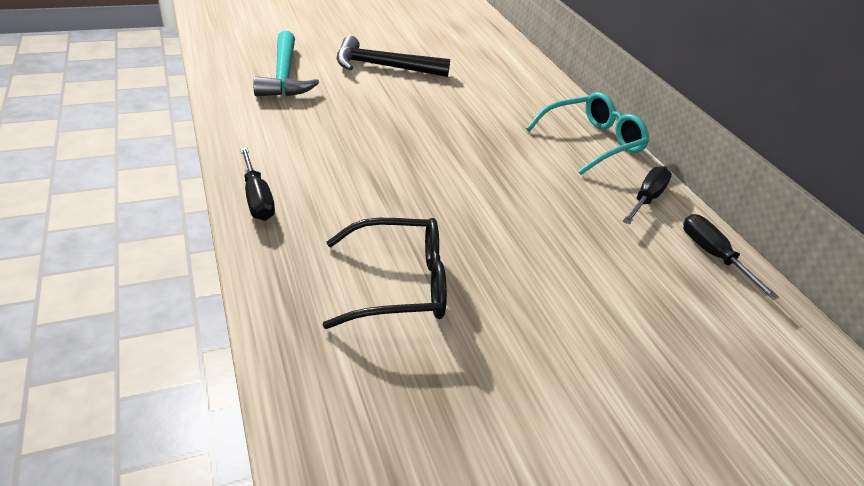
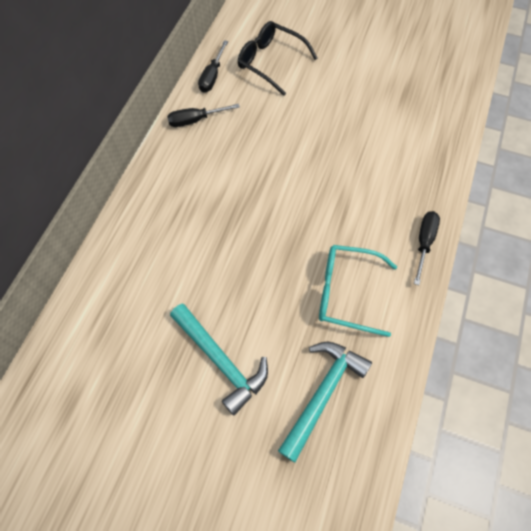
camera: 135 degrees left, 25 degrees up
(383, 66) = (221, 361): black hammer -> turquoise hammer
(399, 284) = (383, 144): black glasses -> black glasses (270, 62)
(592, 142) = (164, 176): turquoise glasses -> turquoise glasses (346, 292)

